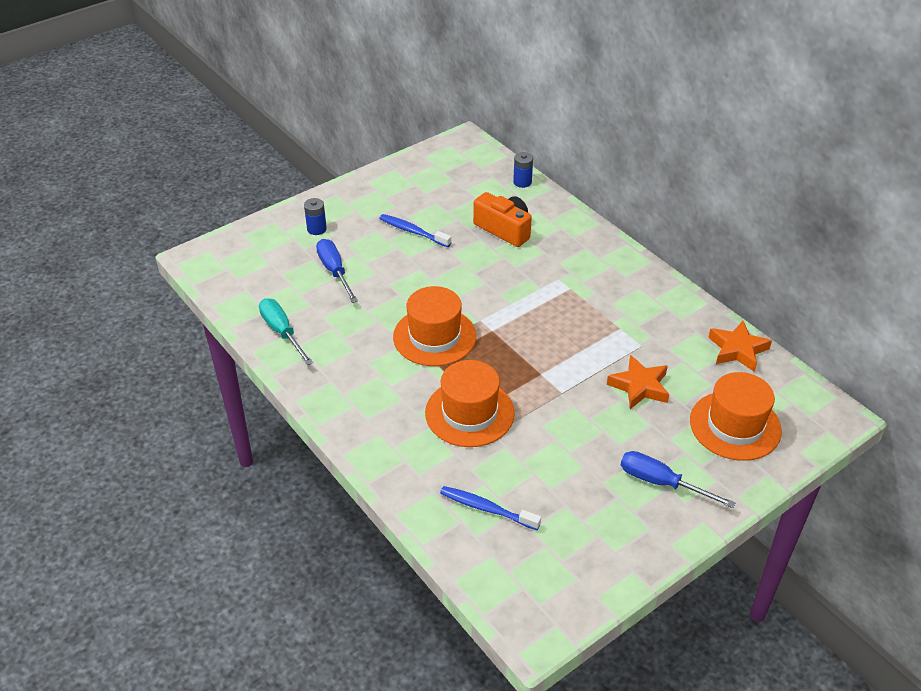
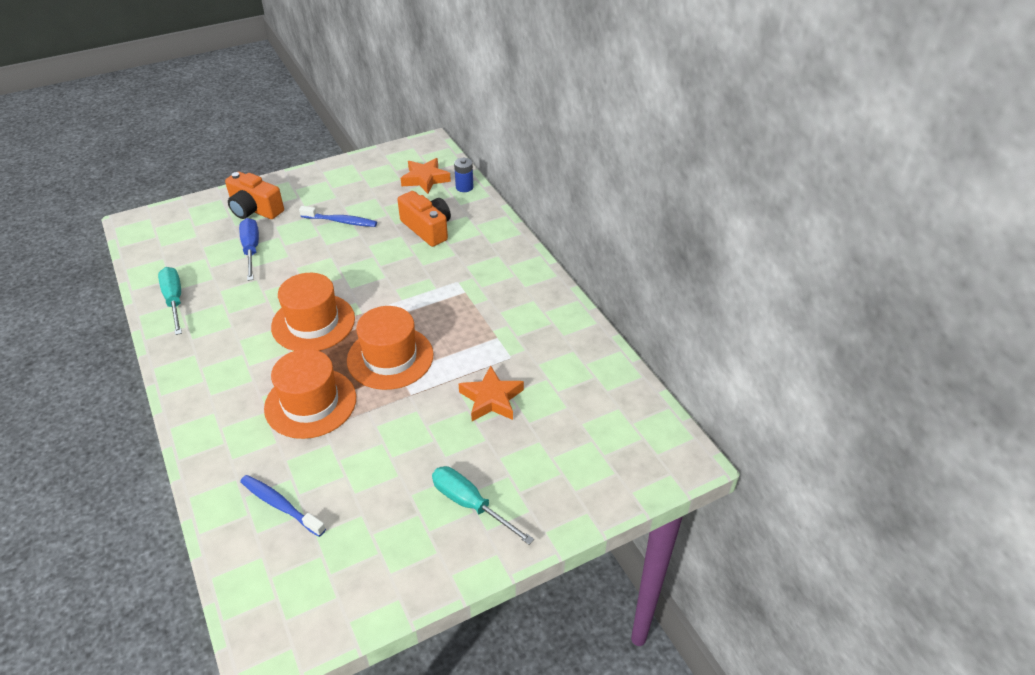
camera: 10 degrees right, 0 degrees up
(316, 229) = (255, 209): blue battery -> orange camera
(413, 231) = (341, 221): blue toothbrush -> blue toothbrush turned 150 degrees clockwise
(661, 483) = (470, 504): blue screwdriver -> turquoise screwdriver
(735, 425) = (573, 454): orange hat -> orange hat (390, 357)
(737, 350) = (607, 374): orange star -> orange star (425, 179)

